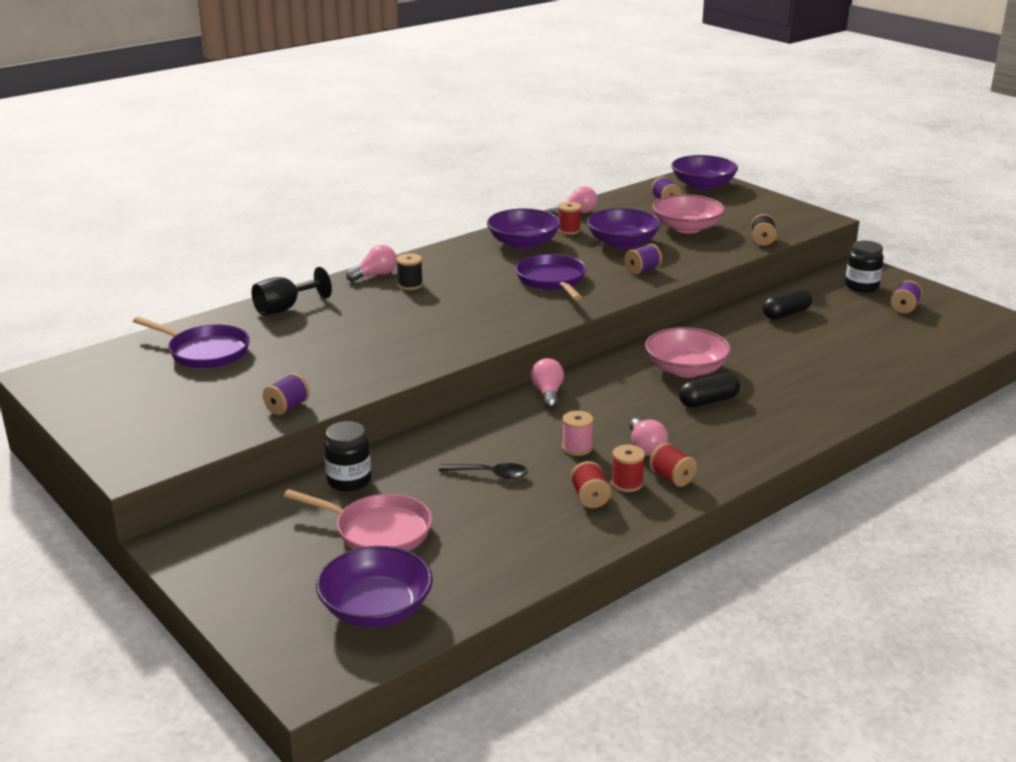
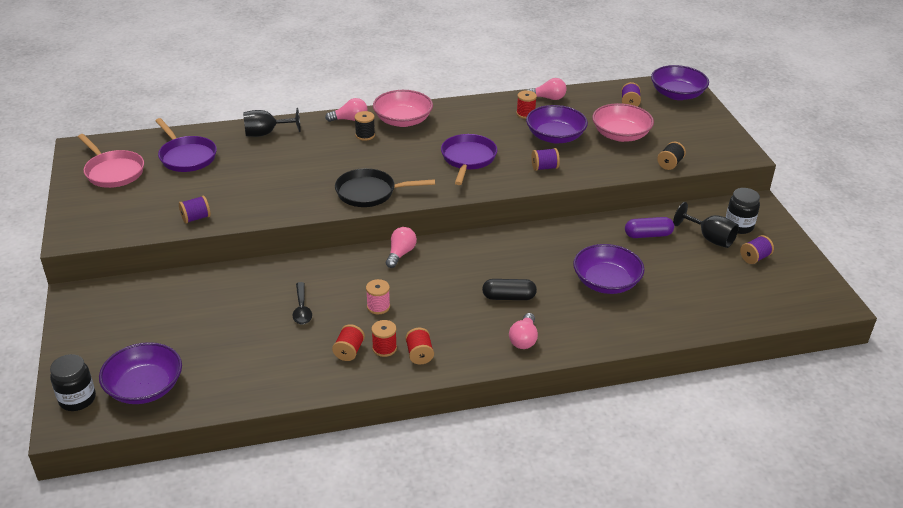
camera: 25 degrees right, 10 degrees up
(349, 481) = (211, 283): black jar -> black jar (77, 399)
(378, 531) = (195, 329): pink pan -> pink pan (113, 172)
(476, 334) = (370, 192): none -> black pan
(490, 474) = (302, 309): black spoon -> black spoon turned 45 degrees clockwise
(523, 243) = (480, 117): purple bowl -> purple bowl (606, 282)
(645, 447) = (425, 323): pink light bulb -> pink light bulb (524, 339)
(686, 369) = (519, 263): pink bowl -> pink bowl (403, 120)
(786, 314) = (648, 235): black capsule -> purple capsule
(846, 302) = (709, 238): none -> black goblet

